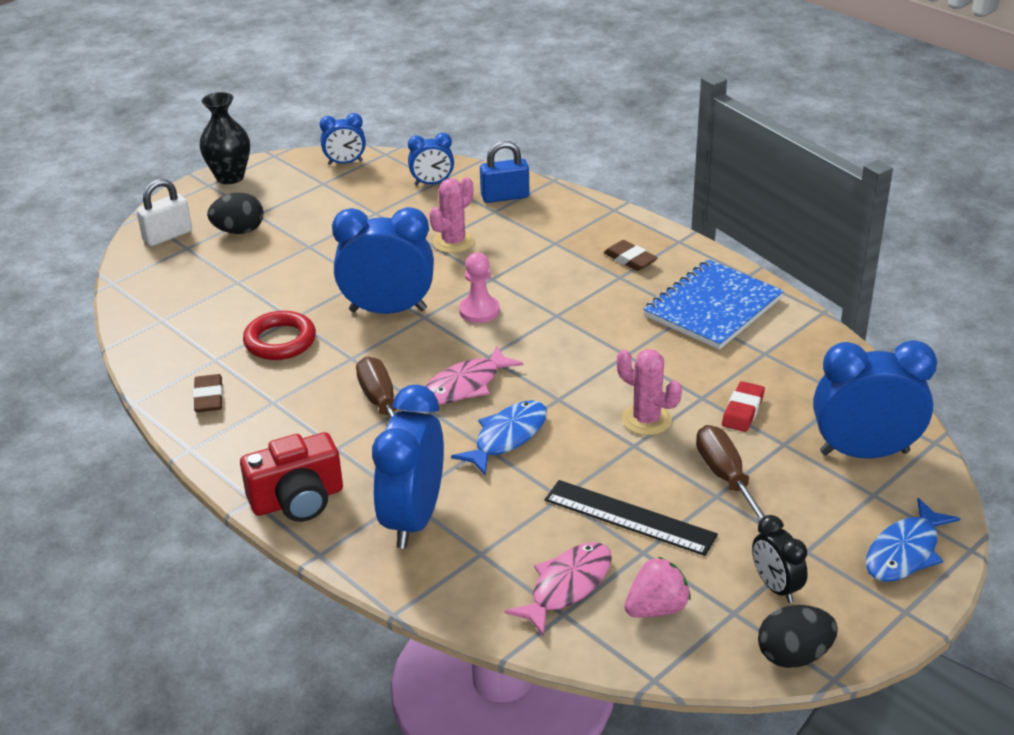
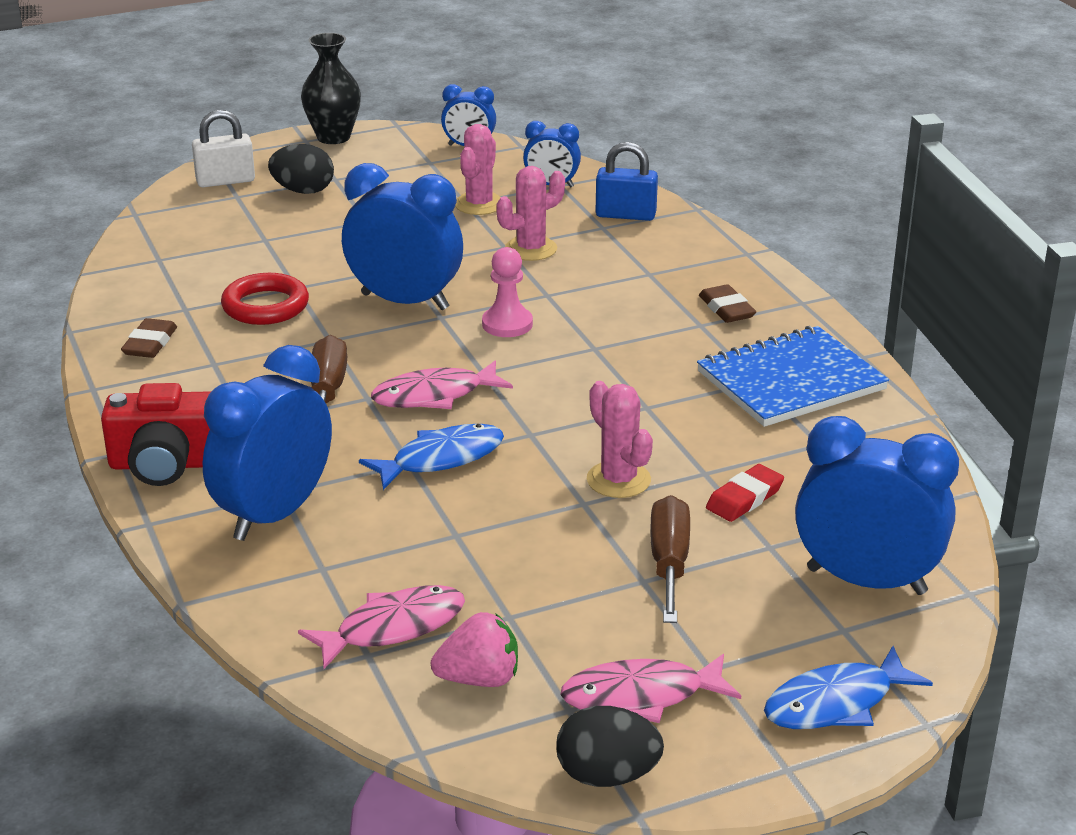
camera: 20 degrees right, 5 degrees down
(387, 212) = (479, 204): none -> pink cactus
(629, 517) = (520, 576): black ruler -> none
(775, 587) = (641, 696): black clock -> pink fish

